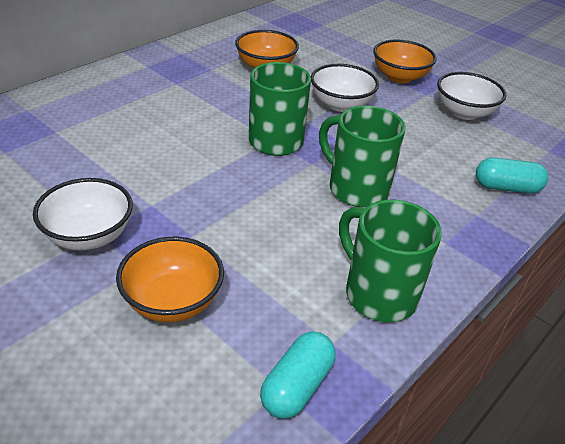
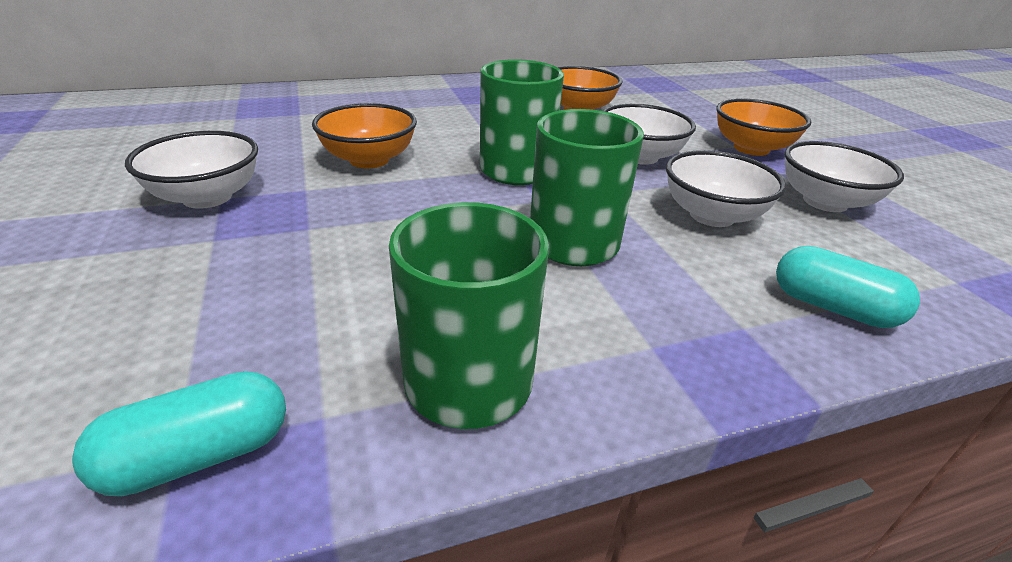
camera: 30 degrees right, 5 degrees down
(172, 301) = (197, 284): orange bowl -> orange bowl (369, 160)
(415, 143) = (712, 215): none -> white bowl

